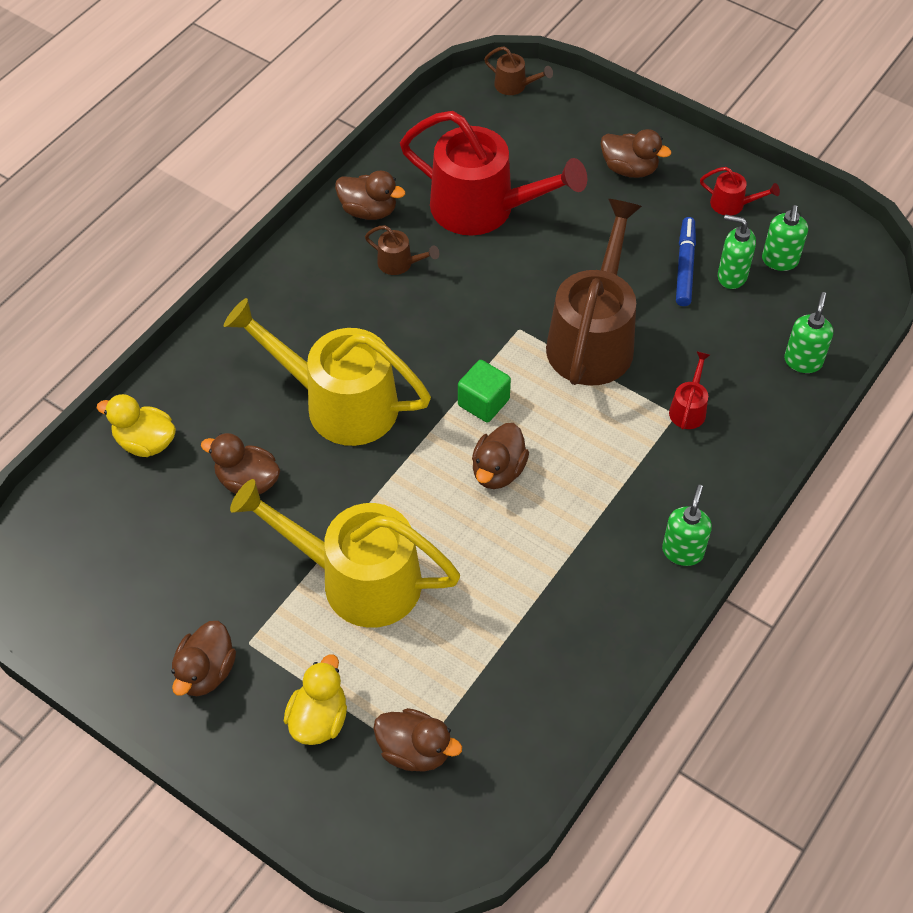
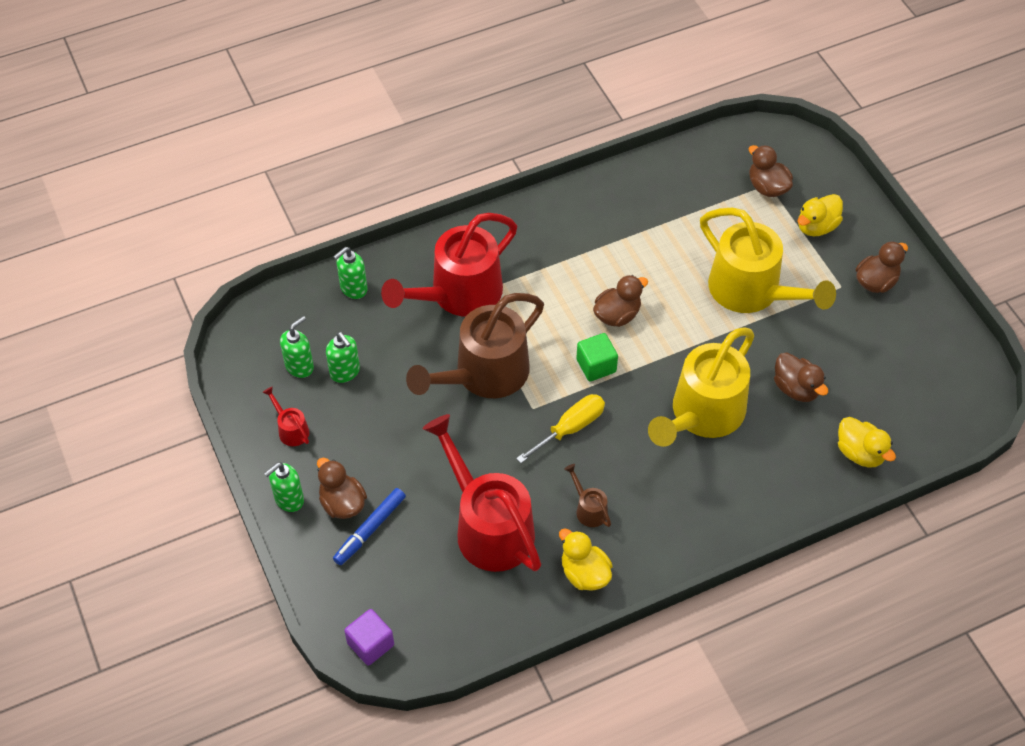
camera: 150 degrees left, 0 degrees up
(338, 403) = (702, 415): yellow watering can -> yellow watering can turned 75 degrees clockwise
(369, 211) = (584, 573): brown duck -> yellow duck
(467, 327) = (570, 428): none -> yellow screwdriver
(515, 86) = (370, 644): brown watering can -> purple cube
(682, 551) = (534, 214): green soap dispenser -> green soap dispenser (289, 499)
(685, 266) = (372, 397): blue marker -> blue marker (370, 529)
(688, 408) = (458, 295): red watering can -> red watering can, size x2.45

